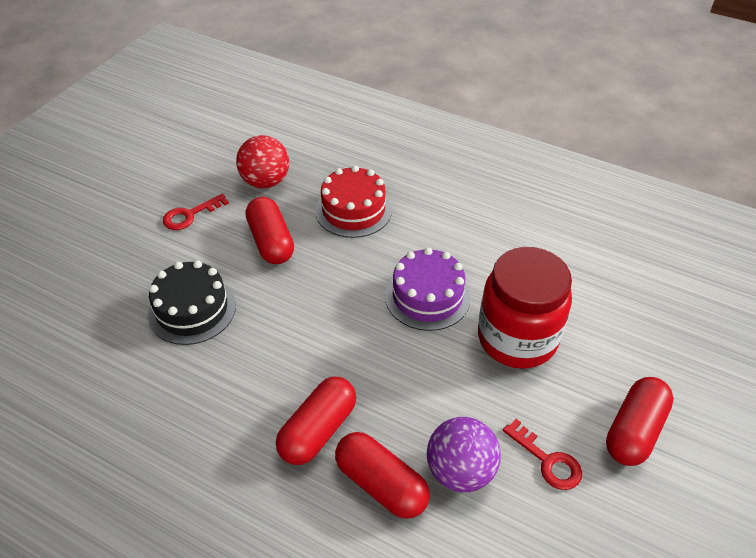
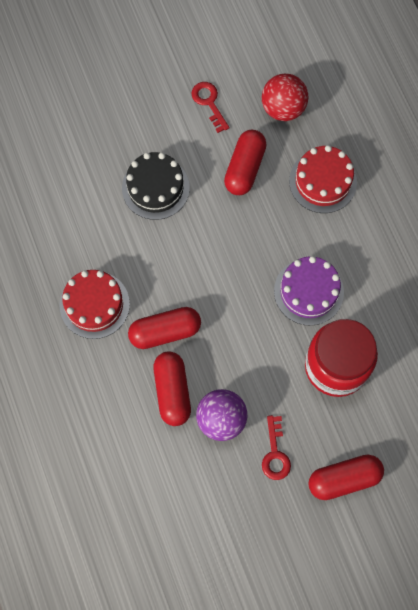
camera: 40 degrees right, 25 degrees up
(190, 215) = (209, 103): red key -> red key turned 60 degrees clockwise
(211, 461) = (94, 304): none -> red cake

